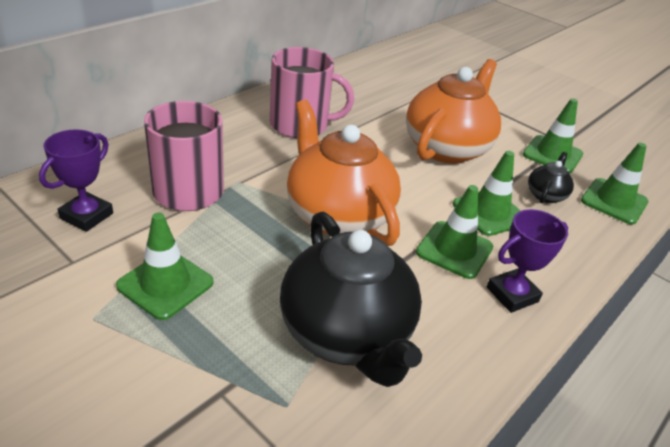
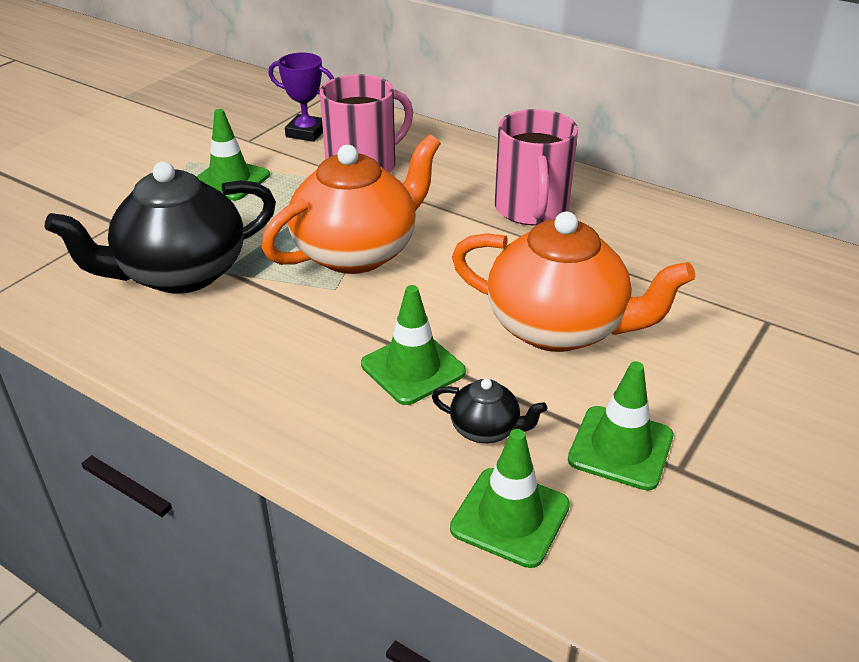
camera: 85 degrees right, 0 degrees up
(454, 250) = (323, 337): green traffic cone -> none
(512, 294) = (253, 383): purple trophy -> none

